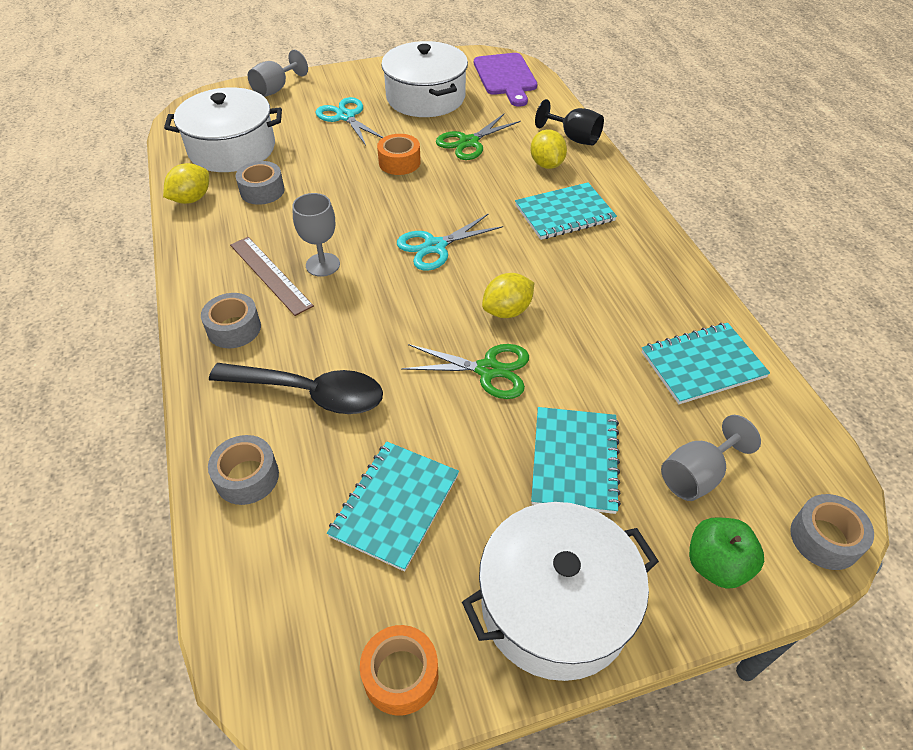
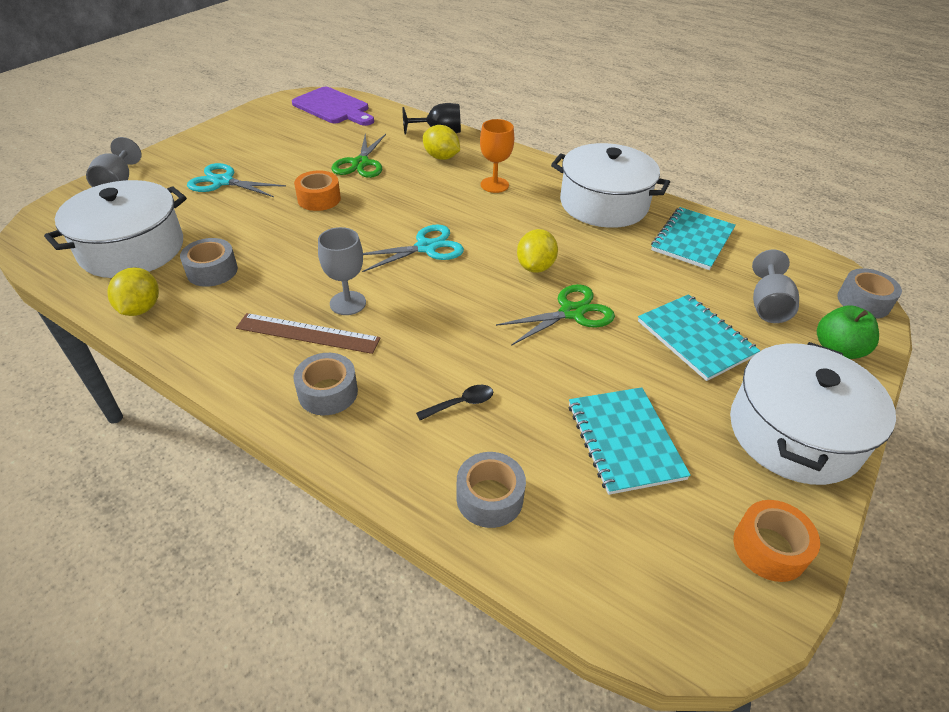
camera: 40 degrees left, 5 degrees down
(310, 393) = (461, 403): black spoon -> black spoon, size x0.43
(425, 97) = (281, 143): white pot -> white pot (603, 204)
(435, 246) = (426, 247): turquoise scissors -> turquoise scissors turned 135 degrees counterclockwise
(564, 213) = (494, 185): turquoise notebook -> orange goblet

